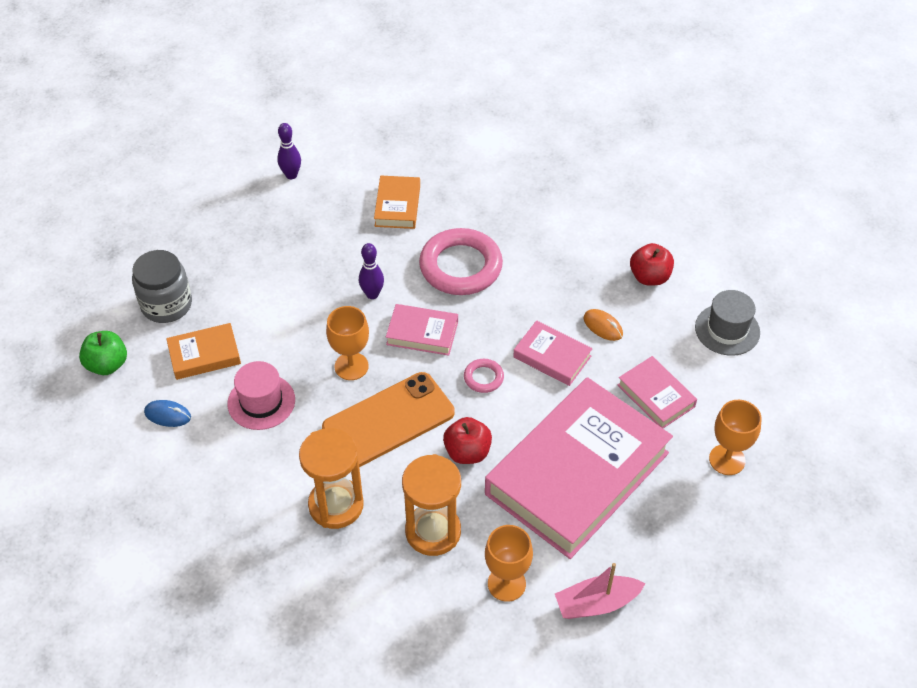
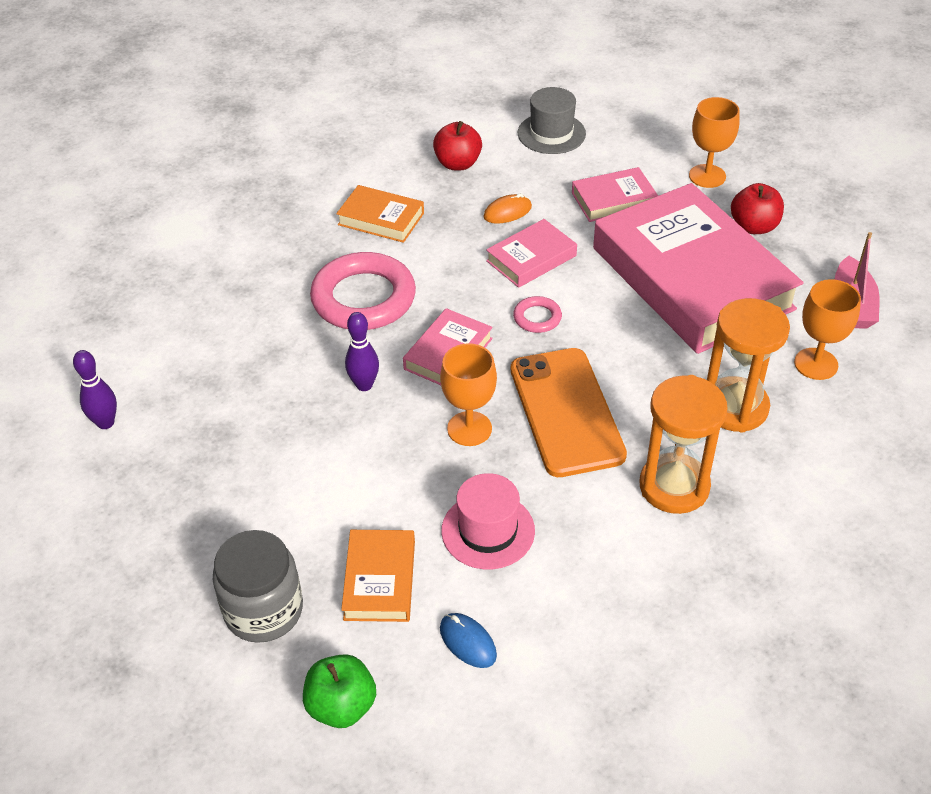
camera: 70 degrees left, 5 degrees down
(168, 415) = (468, 642): blue mouse -> blue mouse turned 75 degrees counterclockwise
(397, 206) = (232, 331): orange book -> orange book (381, 219)
(467, 452) = (636, 354): red apple -> red apple (754, 226)

